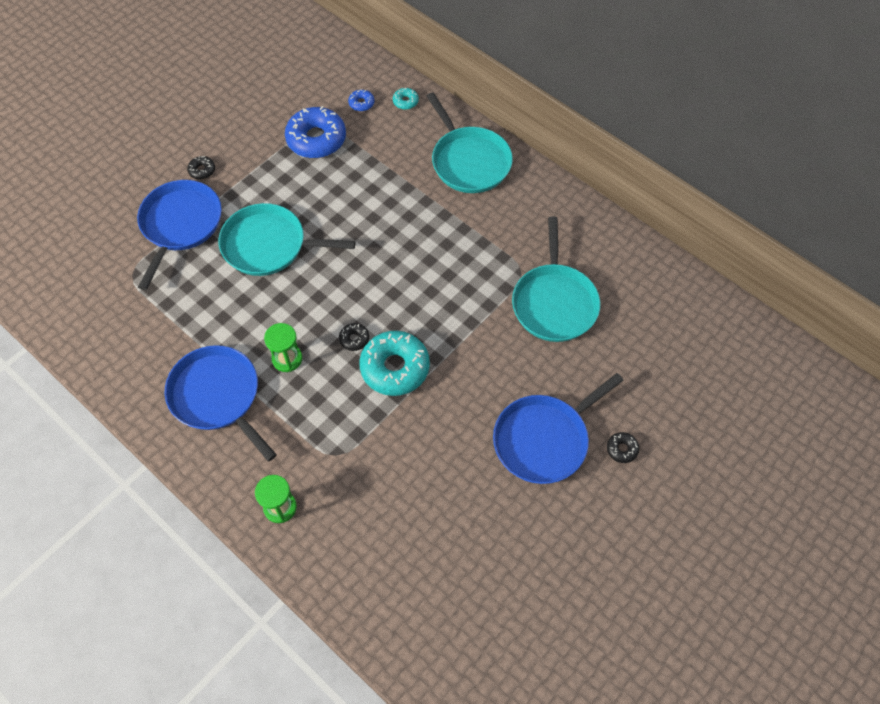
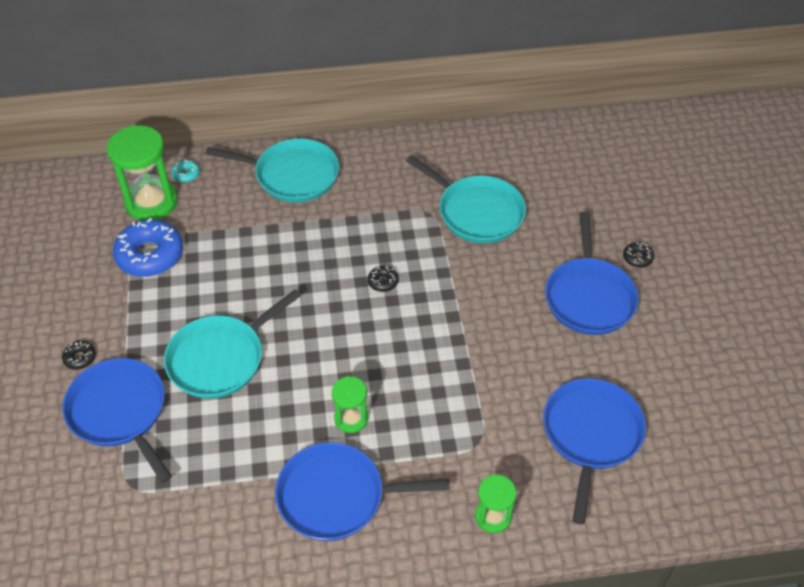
camera: 50 degrees left, 10 degrees down
(354, 339) = (380, 358): black donut -> black donut (383, 282)
(361, 103) = (151, 202): blue donut -> green hourglass
(395, 368) = (435, 348): turquoise donut -> none
(408, 528) = (591, 435): none -> blue pan

